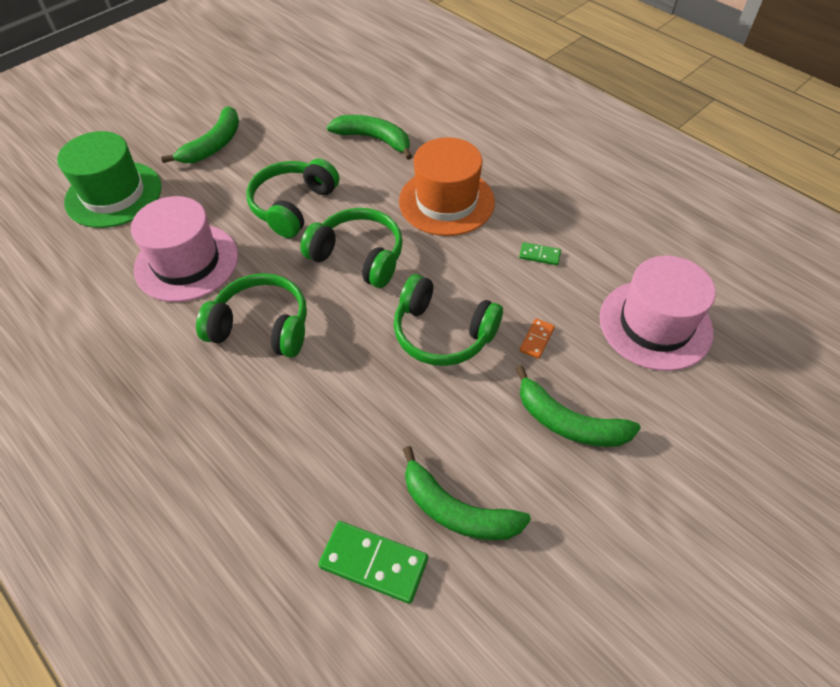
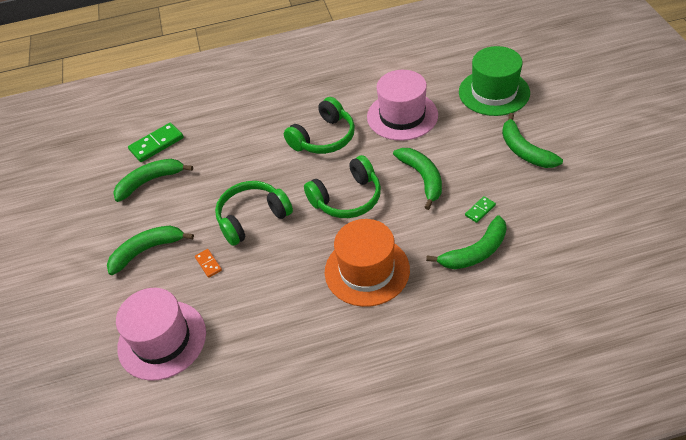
camera: 125 degrees right, 5 degrees down
(293, 206) = (422, 178): green headphones -> green banana
(539, 255) = (271, 304): green domino -> green domino (480, 210)

